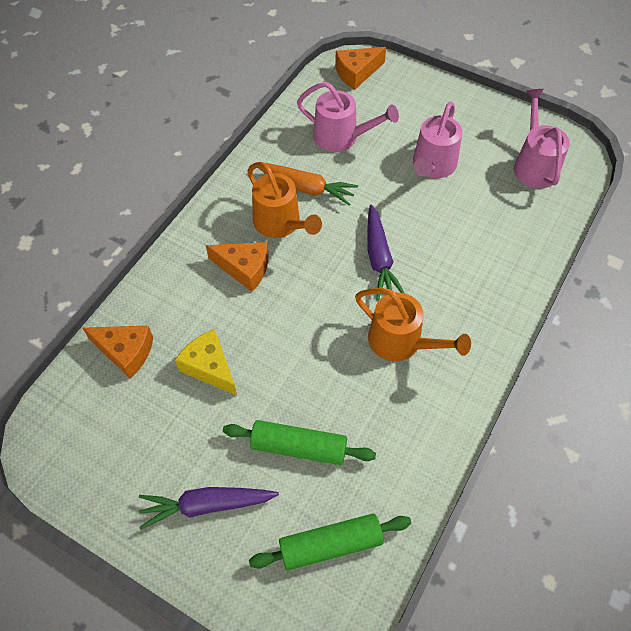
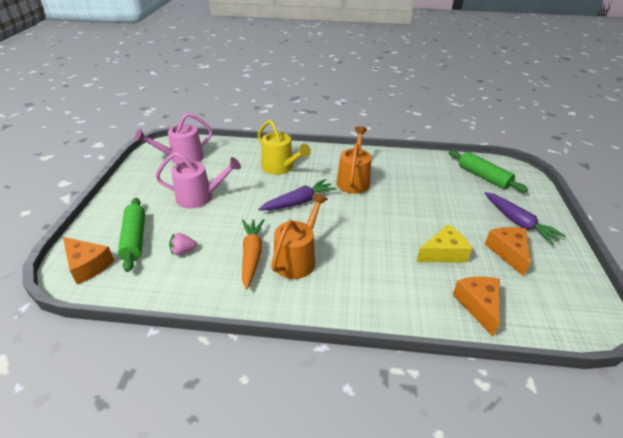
camera: 115 degrees left, 20 degrees down
(209, 367) = (443, 253): yellow cheese -> yellow cheese turned 135 degrees counterclockwise
(244, 269) = (353, 264): orange cheese -> orange cheese (508, 252)
(299, 447) = (450, 199): green rolling pin -> green rolling pin (134, 238)
(342, 137) = (183, 251): pink watering can -> pink strawberry
(469, 265) = (281, 168): none -> yellow watering can

